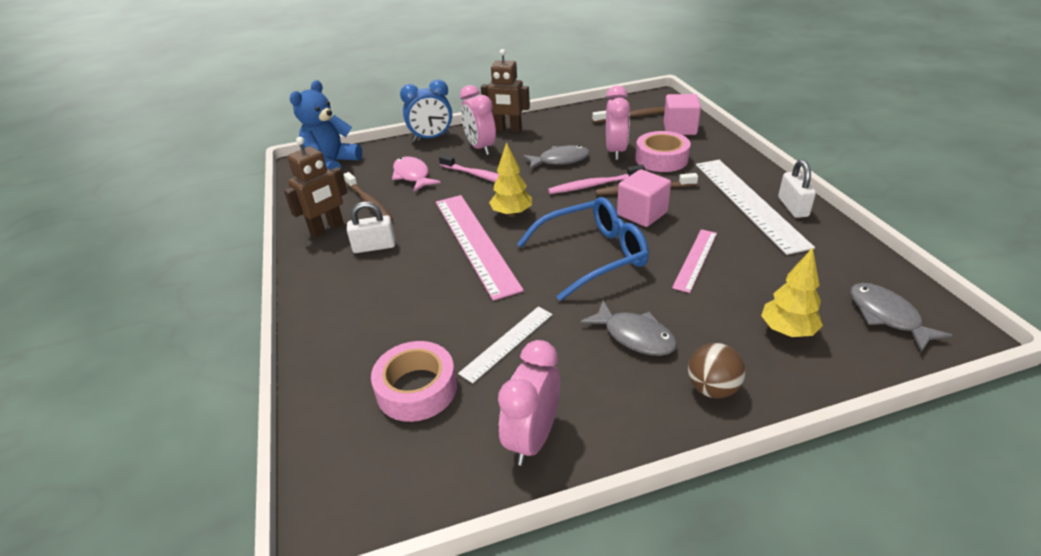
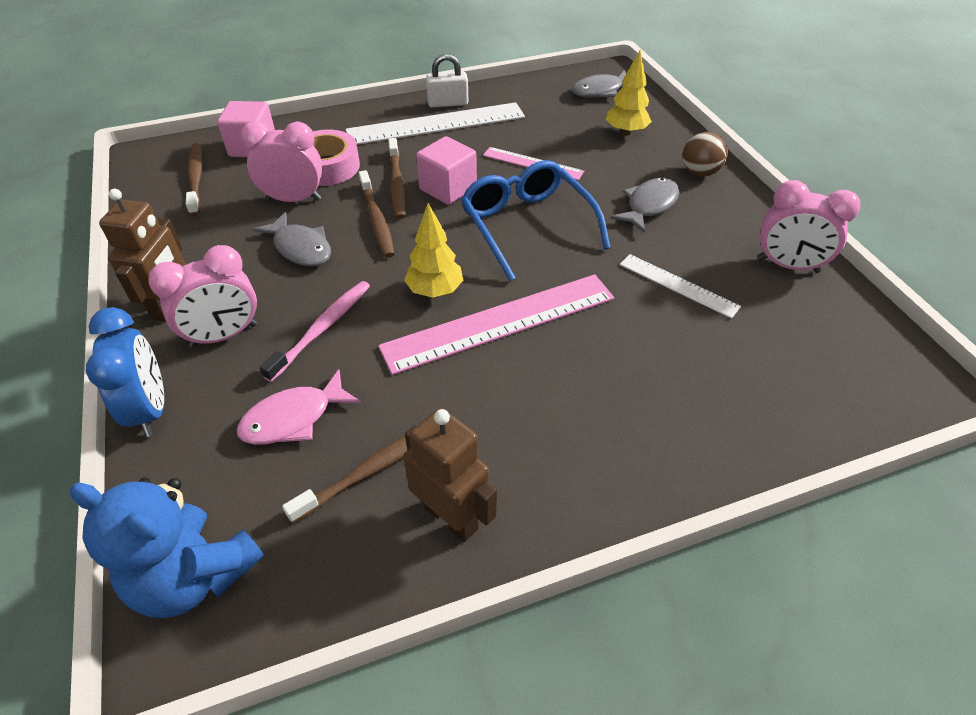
camera: 95 degrees left, 10 degrees up
(374, 247) = (507, 435): white padlock -> none
(417, 389) = (762, 348): pink tape -> none
(560, 160) = (300, 248): grey fish -> grey fish turned 150 degrees clockwise
(594, 185) = (377, 220): pink toothbrush -> brown toothbrush

